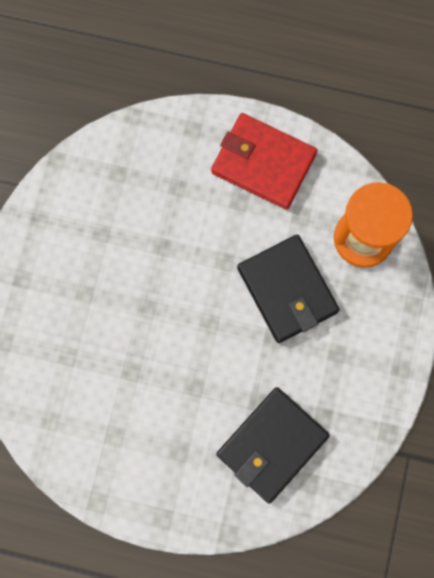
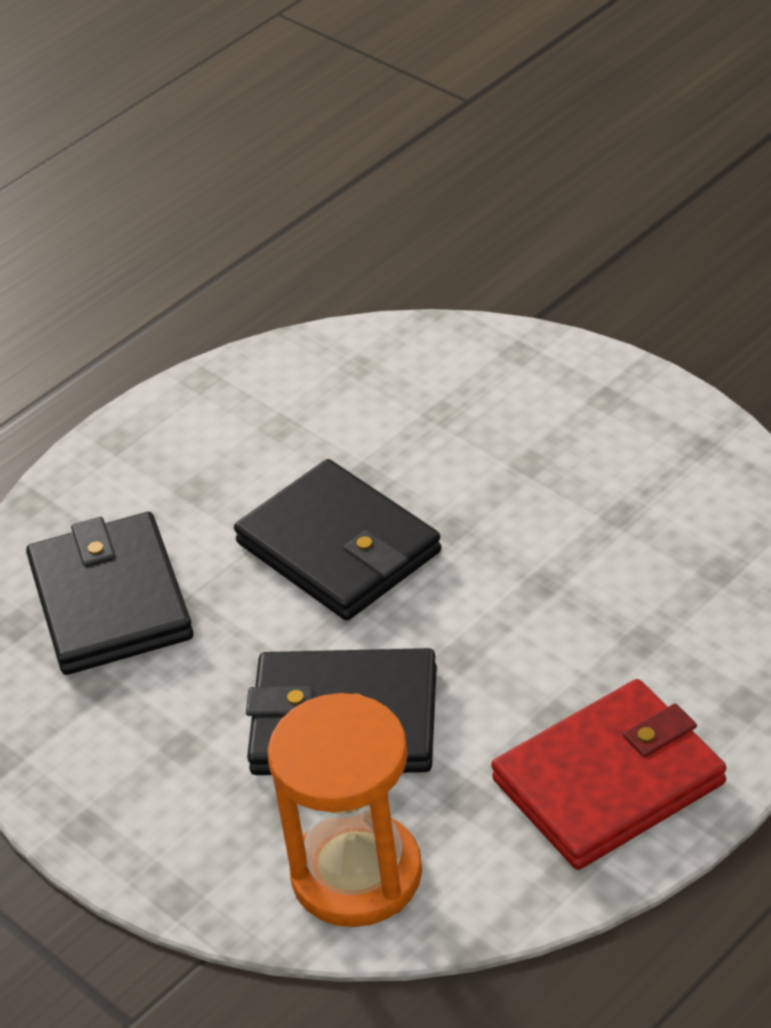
camera: 125 degrees right, 35 degrees down
(185, 354) = (338, 547): none -> black wallet

